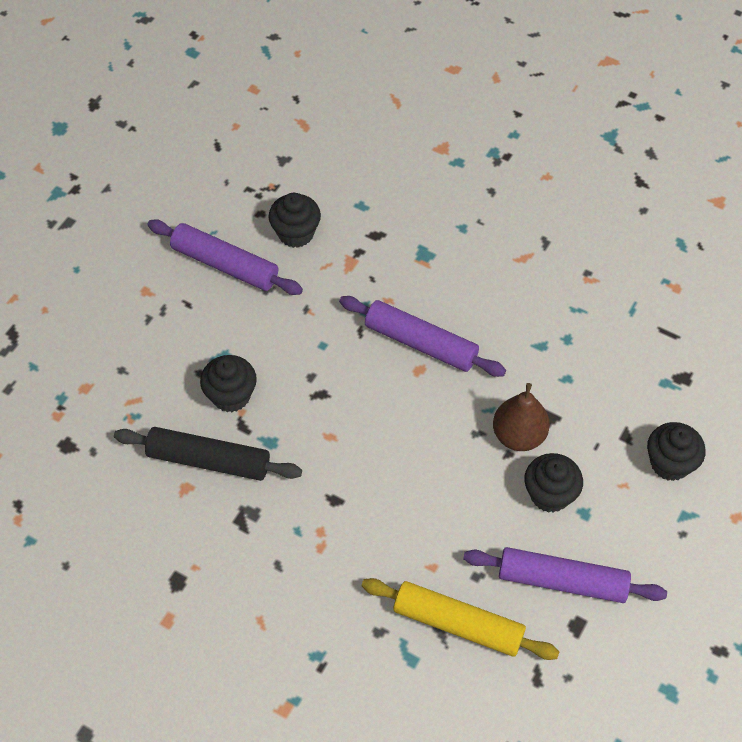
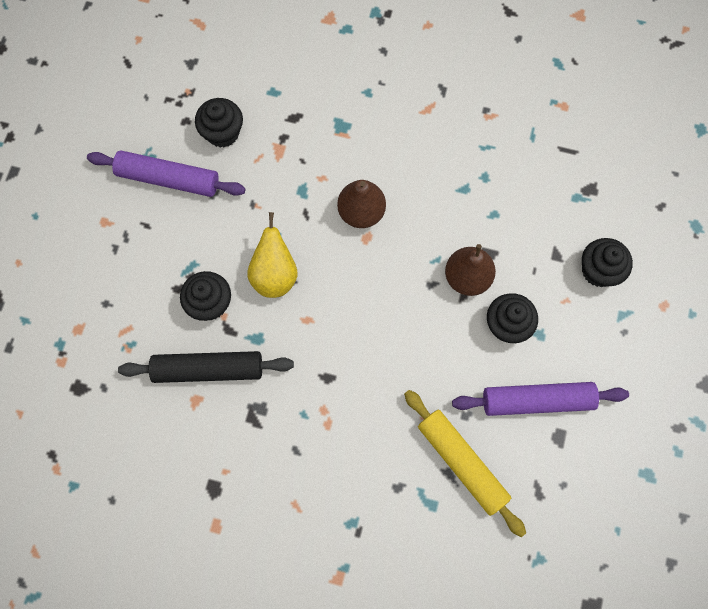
camera: 15 degrees left, 15 degrees up
(308, 383) = (274, 275): none -> yellow pear
(420, 343) = (361, 212): purple rolling pin -> brown pear
(458, 624) = (461, 463): yellow rolling pin -> yellow rolling pin turned 45 degrees clockwise

